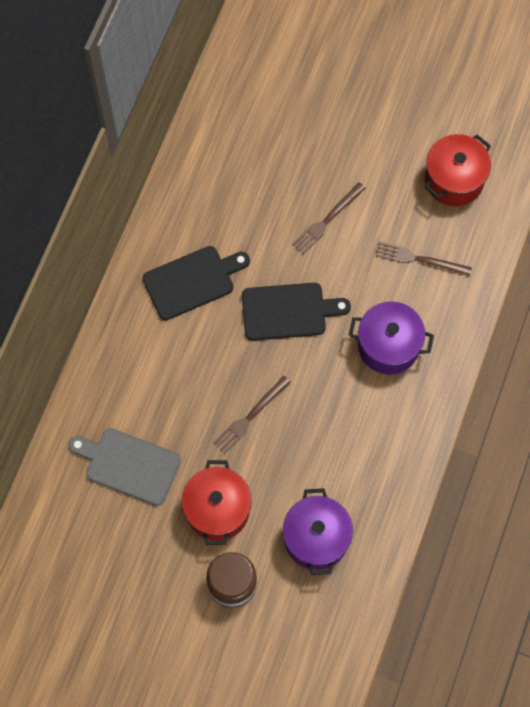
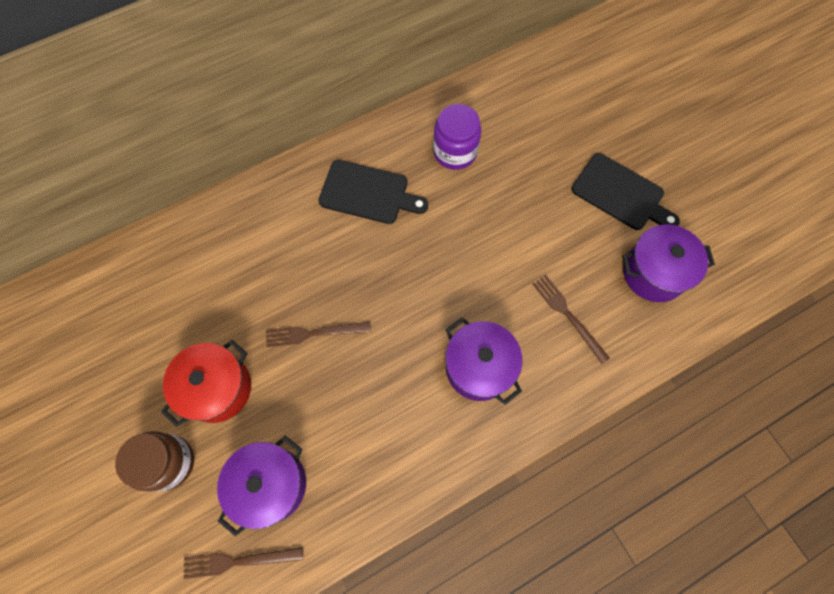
camera: 40 degrees right, 0 degrees up
(129, 465) = (189, 294): grey cutting board -> none
(230, 196) = (455, 152): none -> purple jar
(288, 311) = (420, 273): black cutting board -> black cutting board (621, 194)
(327, 220) = (516, 226): brown fork -> brown fork (238, 561)
(454, 180) = (653, 273): red pot -> purple pot

